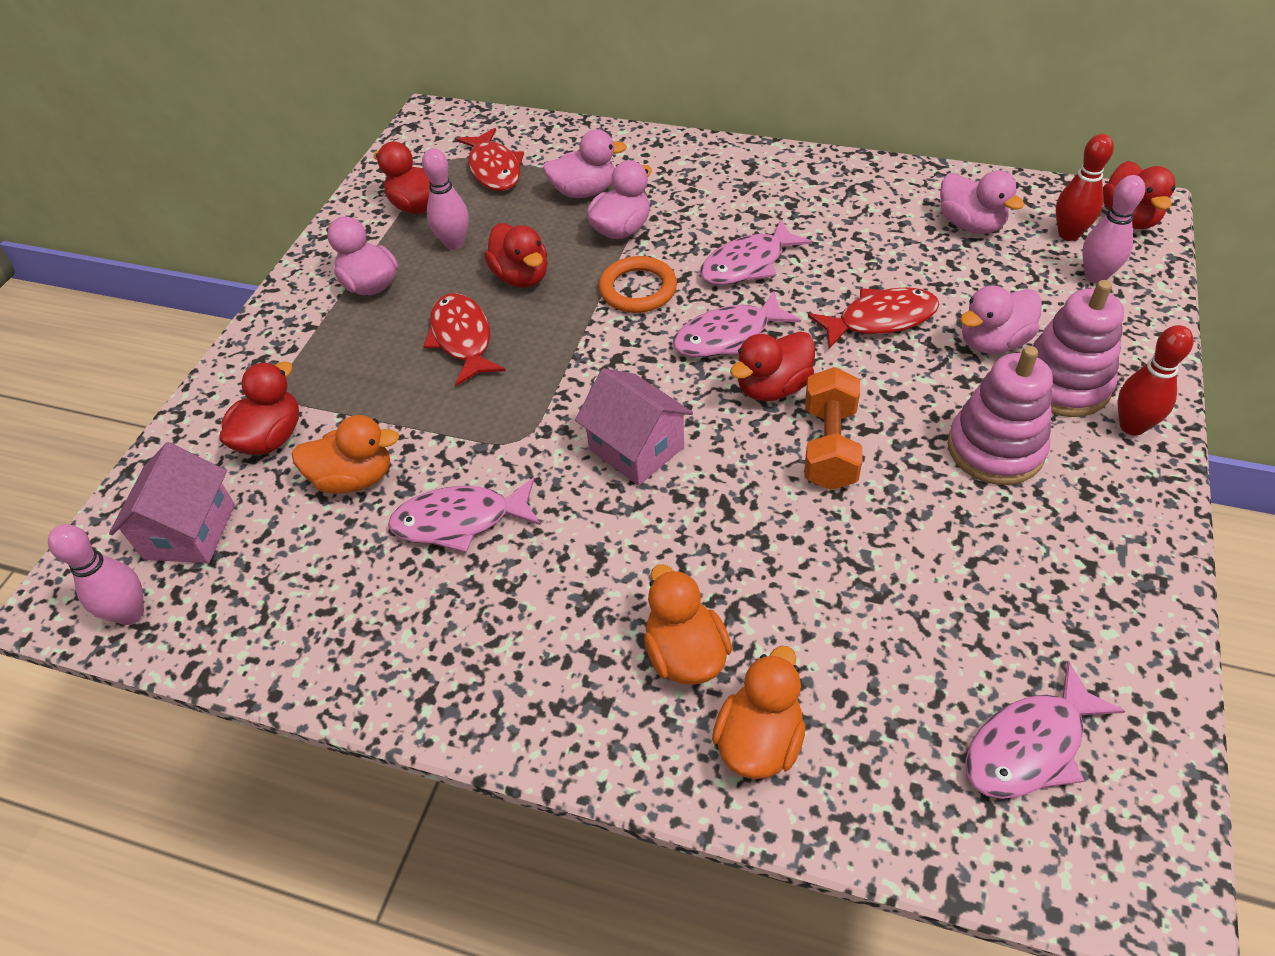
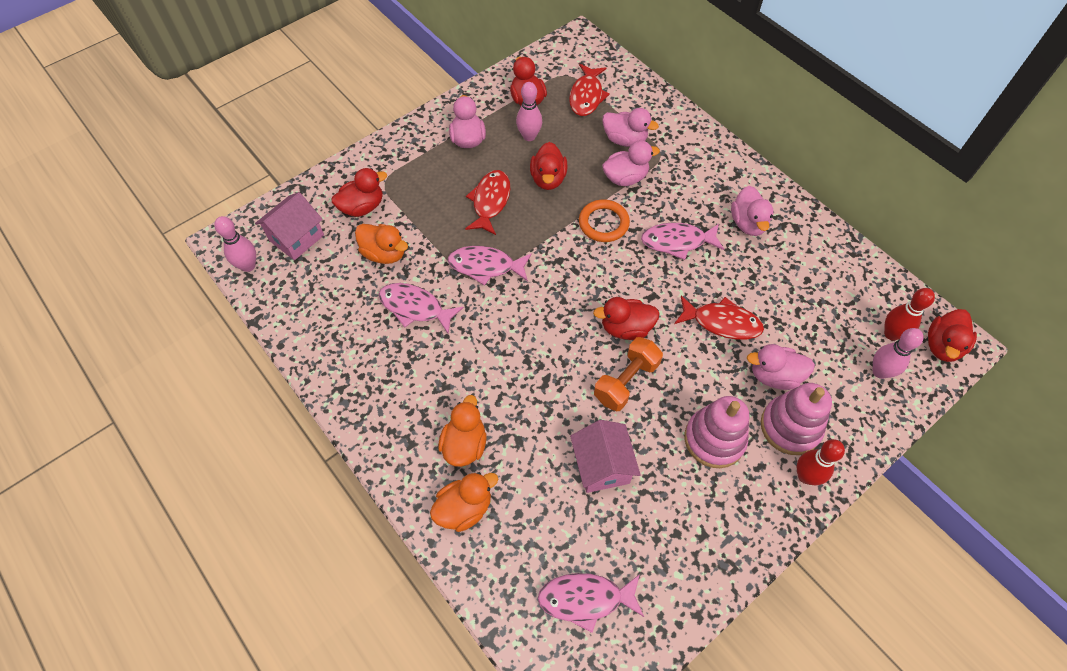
camera: 30 degrees right, 10 degrees up
(636, 448) = (527, 320): pink house -> pink house (602, 466)
(728, 336) = (628, 282): pink fish -> pink fish (485, 266)
(970, 225) = (834, 292): pink duck -> pink duck (748, 223)

